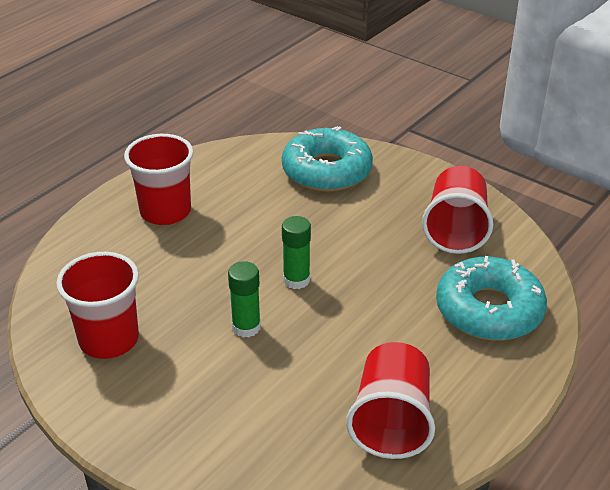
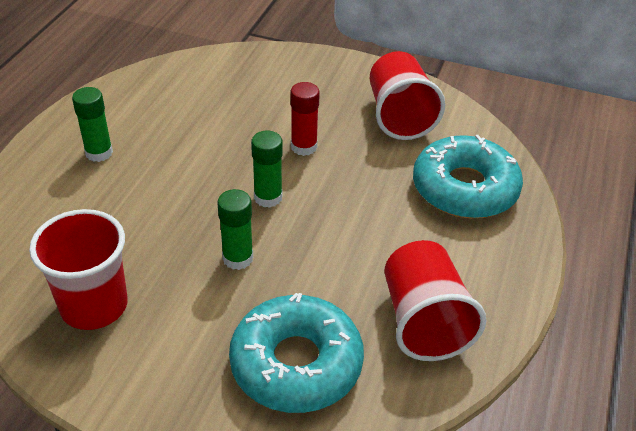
camera: 20 degrees left, 5 degrees up
(165, 211) = (99, 153): red cup -> green glue stick
(326, 171) = (250, 80): turquoise donut -> turquoise donut (296, 363)
(349, 241) = (304, 147): none -> red glue stick

